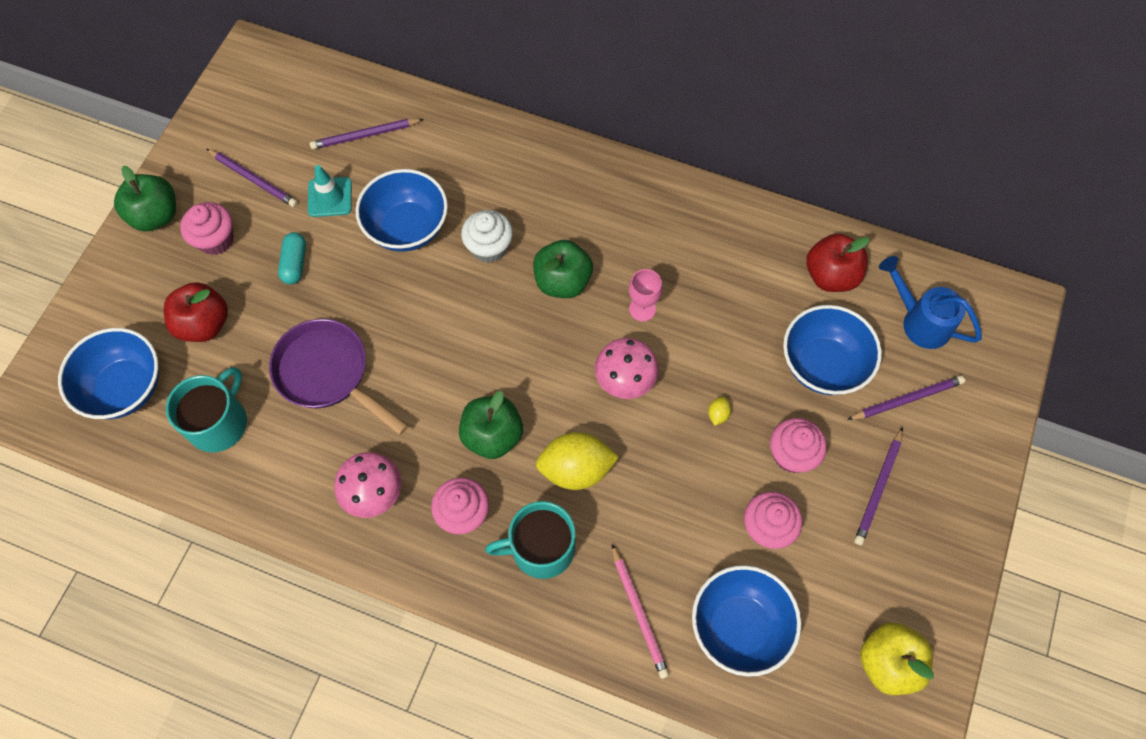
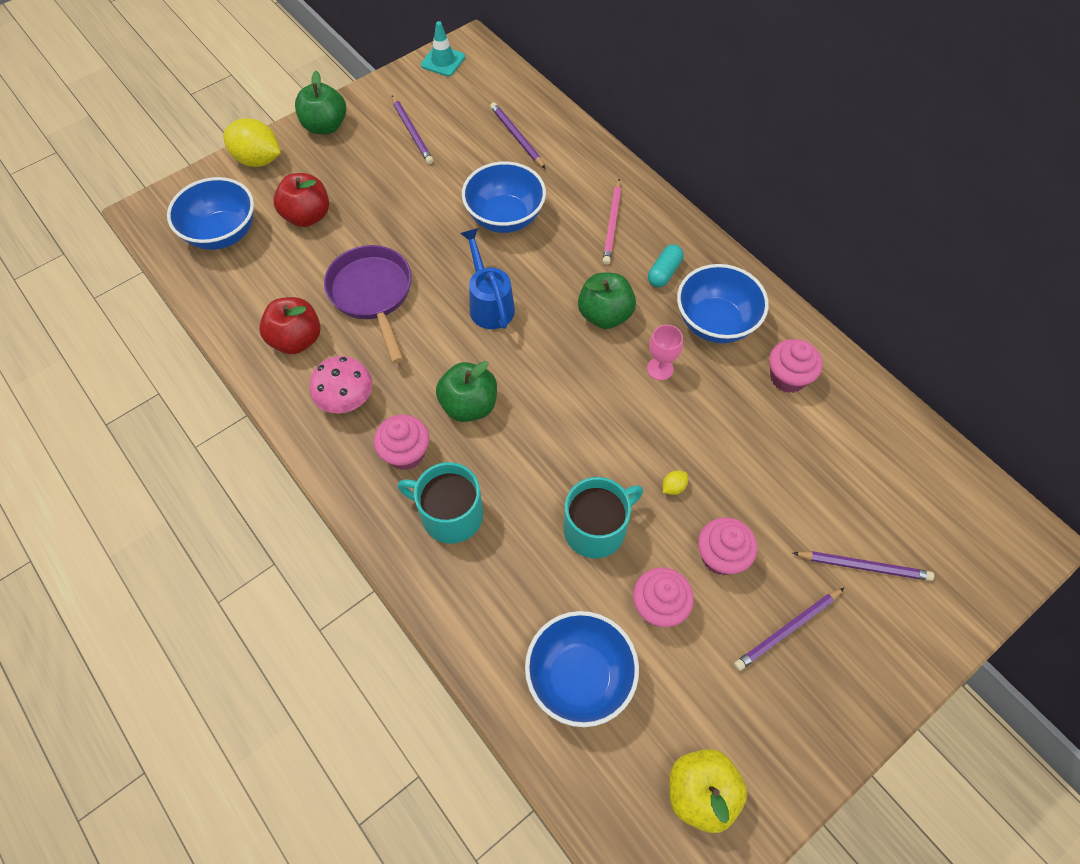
camera: 30 degrees right, 5 degrees down
(216, 240) = (356, 161): pink cupcake -> pink cupcake (787, 377)
(219, 422) = (270, 290): turquoise mug -> turquoise mug (596, 528)
(295, 263) = (402, 204): turquoise capsule -> turquoise capsule (664, 272)
(330, 197) = (460, 169): turquoise traffic cone -> turquoise traffic cone (443, 61)
(365, 135) = (516, 137): purple pencil -> purple pencil turned 45 degrees clockwise
(489, 247) = (560, 261): white cupcake -> none
(576, 469) = (520, 467): yellow lemon -> yellow lemon (258, 160)
(625, 380) = (608, 418): pink mushroom -> none
(639, 613) = (498, 614): pink pencil -> pink pencil (612, 224)
(822, 365) = (798, 495): blue bowl -> blue bowl (715, 322)
(830, 276) = (852, 423): red apple -> red apple (296, 340)
(920, 321) = (918, 505): blue watering can -> blue watering can (489, 304)

